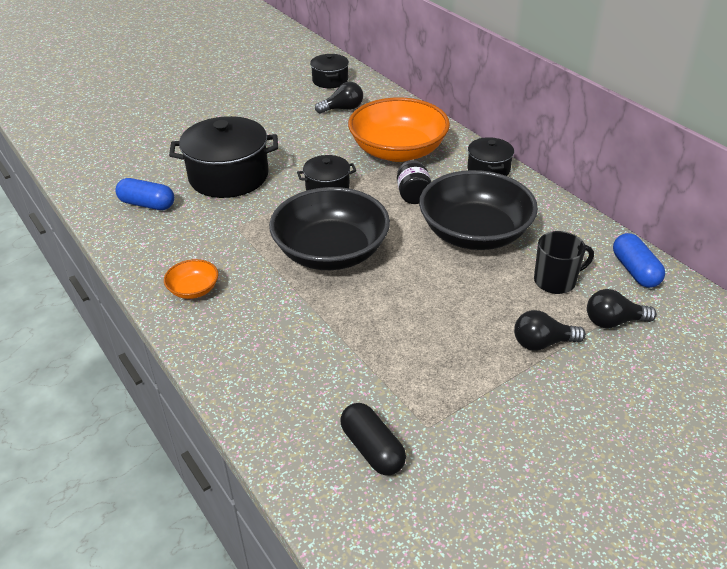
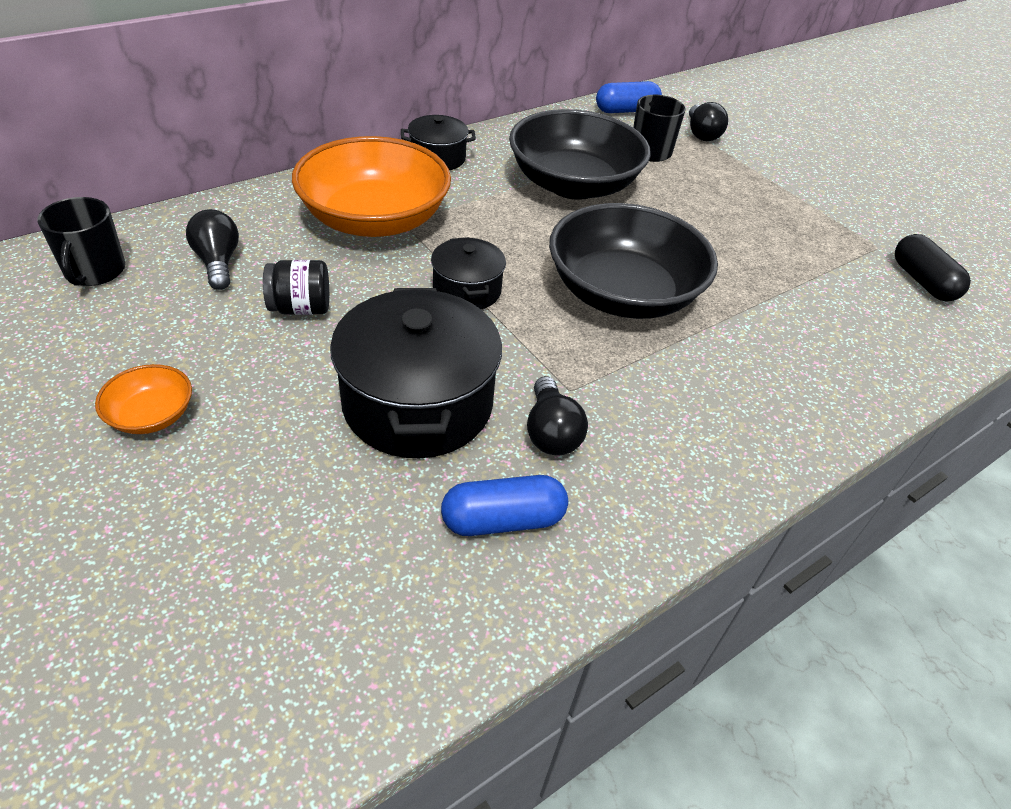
camera: 95 degrees left, 5 degrees up
(147, 204) = (503, 520): blue capsule -> blue capsule turned 60 degrees clockwise
(193, 289) = (731, 431): orange bowl -> orange bowl (151, 415)
(330, 80) = (95, 271): black pot -> black mug
(372, 449) = (922, 281): black capsule -> black capsule turned 75 degrees counterclockwise
(413, 195) = (492, 218): black jar -> black jar (301, 308)
(542, 343) = (742, 172): black light bulb -> black light bulb (551, 432)

